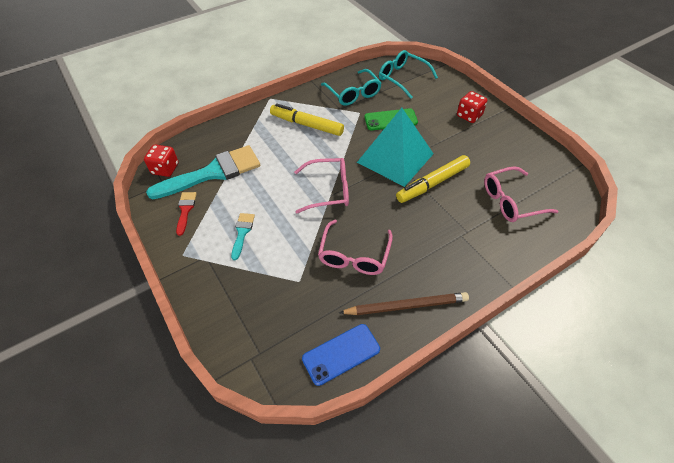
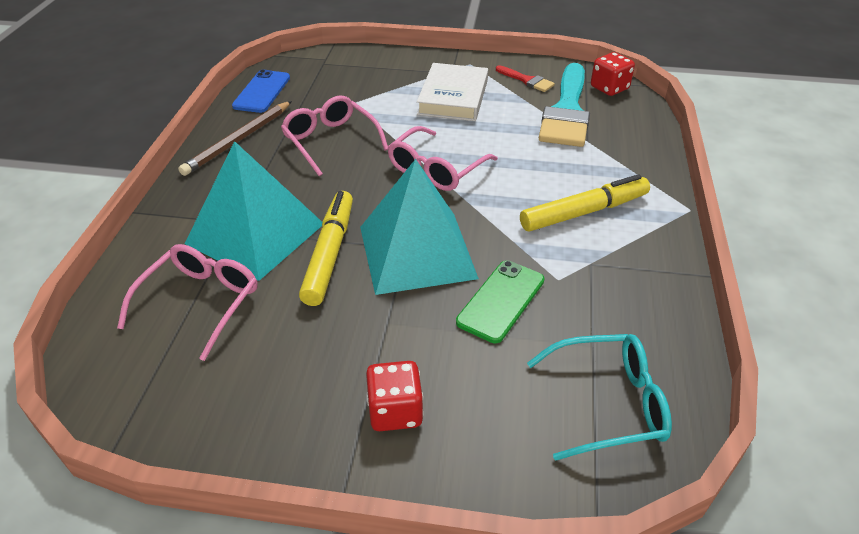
camera: 130 degrees right, 10 degrees down
(242, 232) = (453, 97): turquoise brush -> white book
(353, 93) = (619, 302): turquoise glasses -> none
(457, 220) = (255, 233): none -> turquoise pyramid

